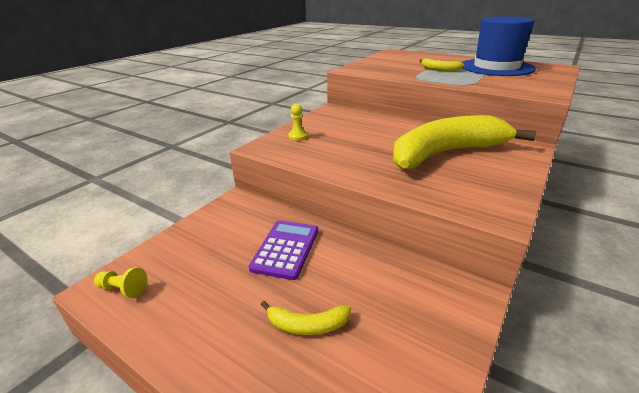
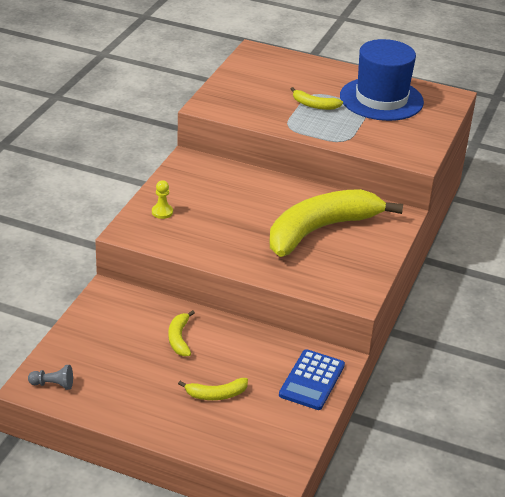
camera: 15 degrees left, 5 degrees up
(123, 289) = (53, 384): yellow pawn -> grey pawn
(286, 249) = (179, 339): purple calculator -> yellow banana
(438, 317) = (312, 380): none -> blue calculator

